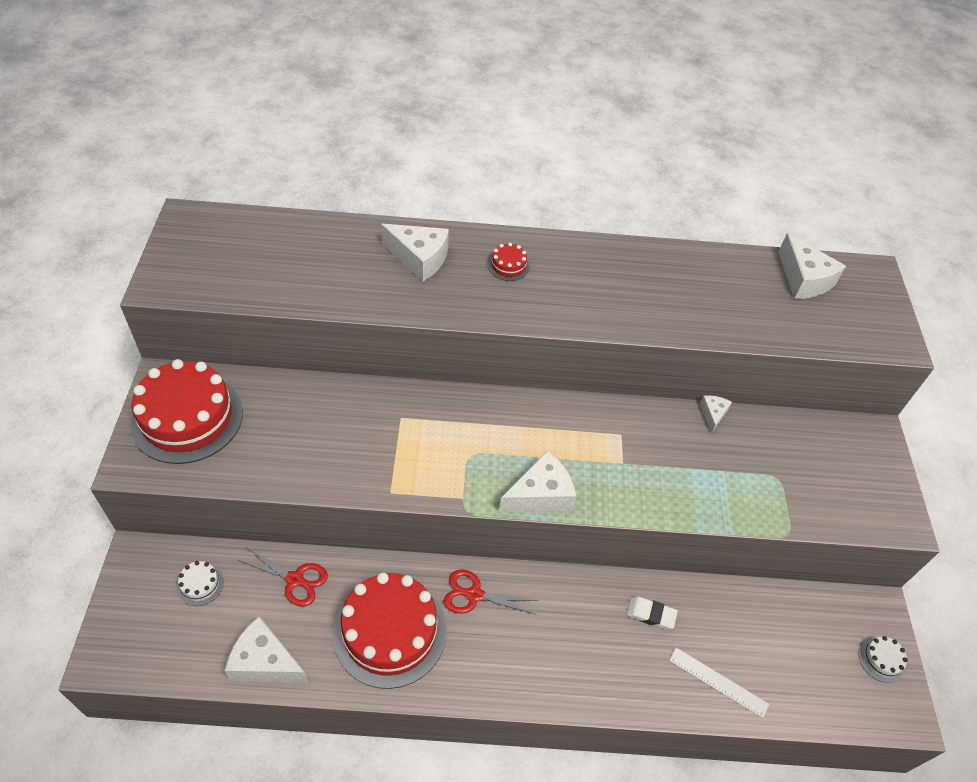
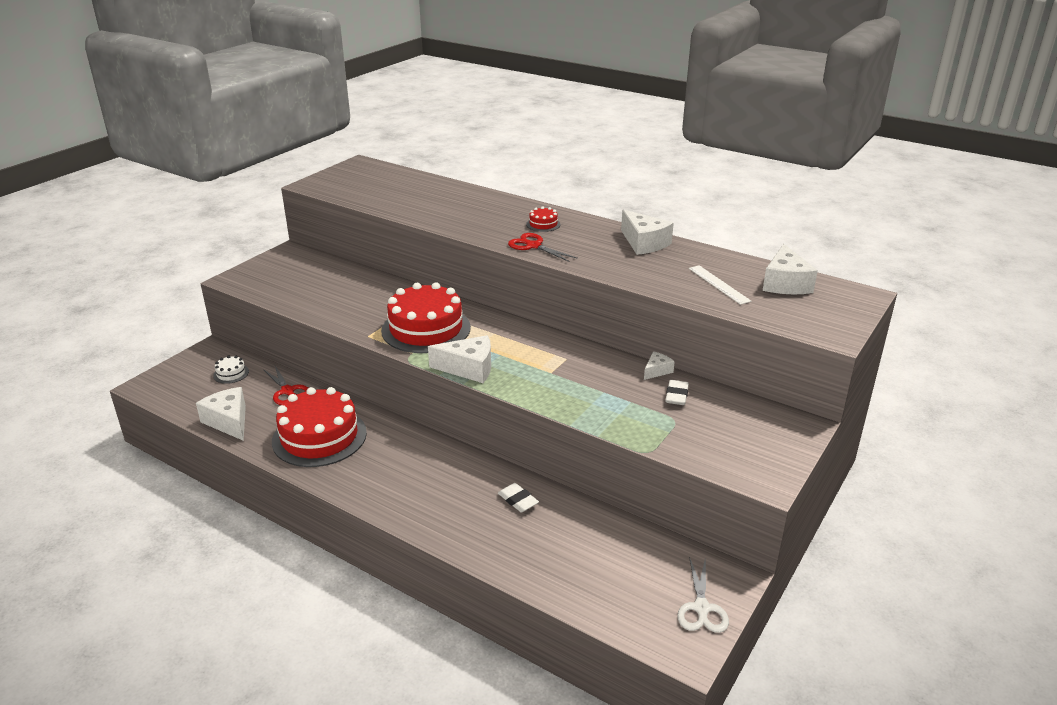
camera: 35 degrees right, 20 degrees down
(187, 418) = (284, 270): red cake -> red cake (426, 329)
(419, 258) = (484, 208): white cheese -> white cheese (644, 243)
(473, 595) = (395, 440): red scissors -> red scissors (533, 246)
(718, 682) = (533, 559): white ruler -> white ruler (719, 284)
(754, 442) = (676, 395): none -> white eraser
(881, 660) = (701, 609): white cake -> white scissors

